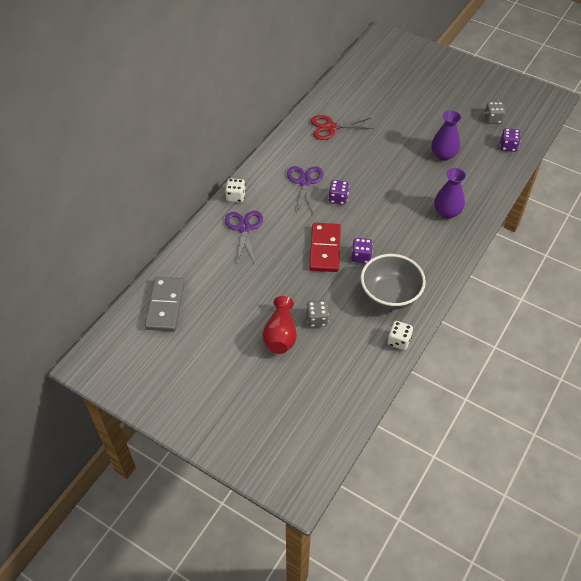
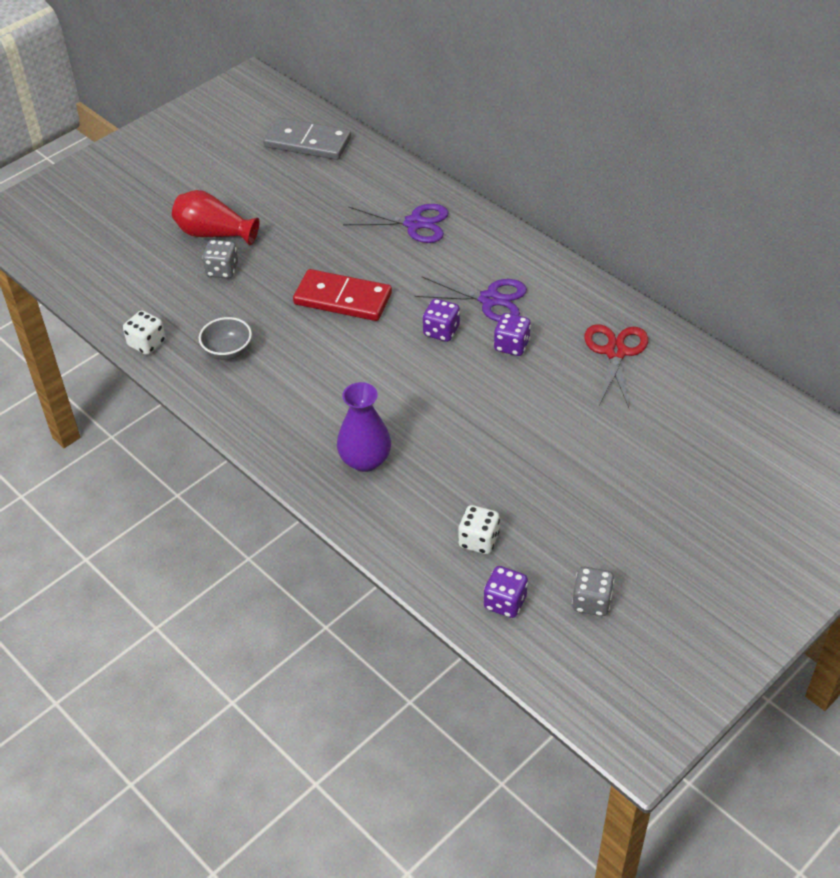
camera: 105 degrees right, 5 degrees down
(236, 196) = (481, 222): white dice -> white dice (478, 540)
(361, 257) = (312, 335): purple dice -> purple dice (511, 345)
(390, 295) = (228, 351): grey bowl -> grey bowl, size x0.54
(443, 155) = (507, 492): purple vase -> none

